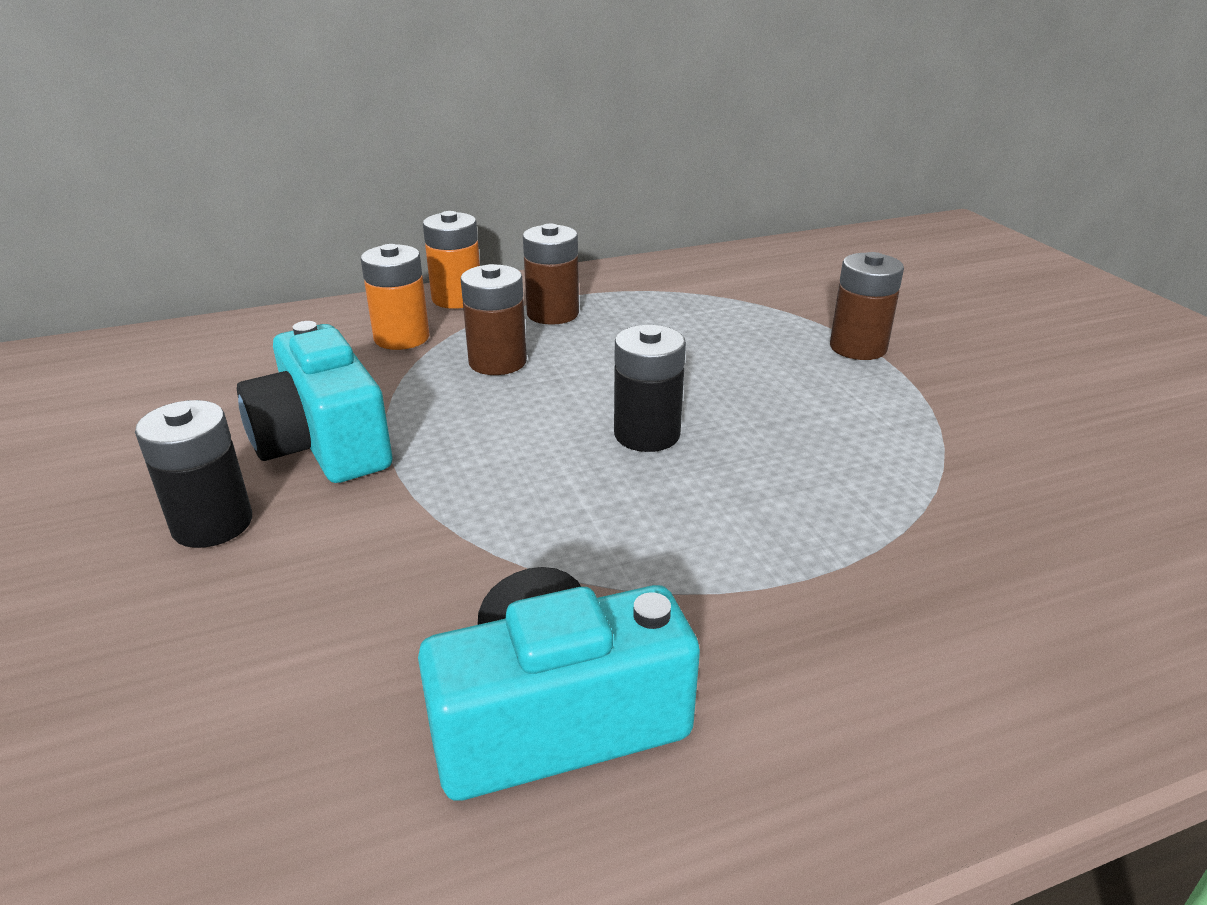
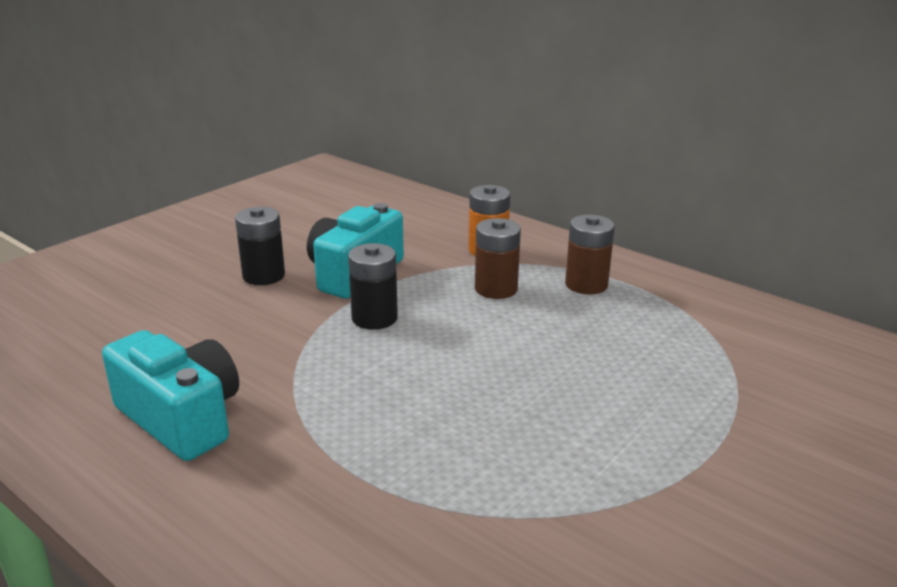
camera: 60 degrees right, 5 degrees down
(457, 298) = (561, 247): orange battery -> none
(647, 434) = (465, 368): black battery -> black battery (374, 318)
(858, 347) = (714, 430): brown battery -> none

